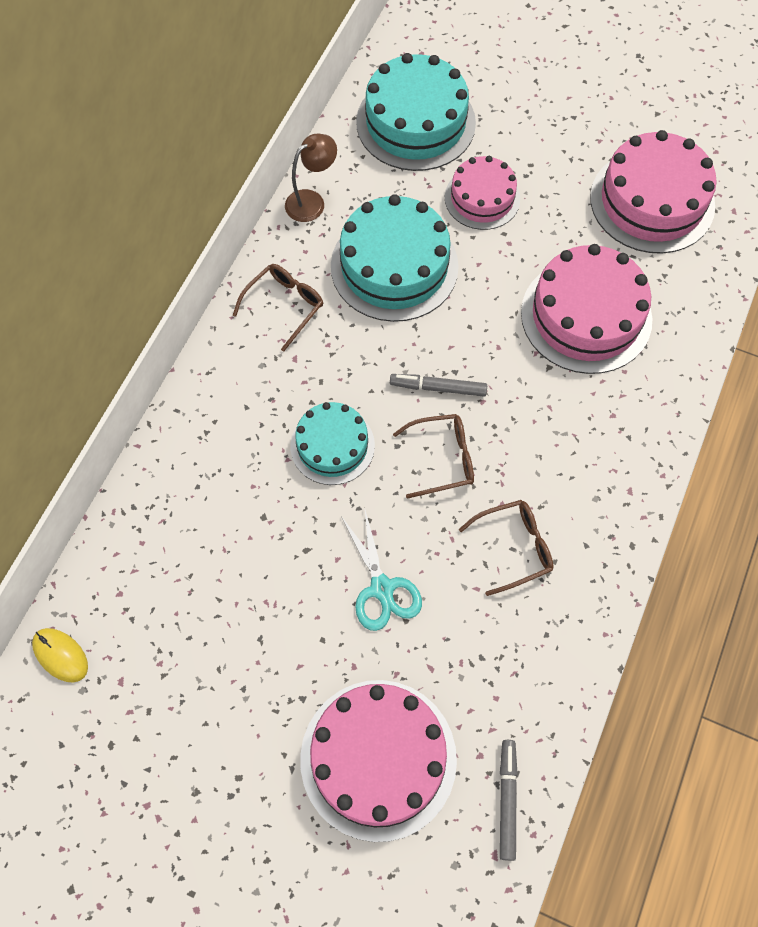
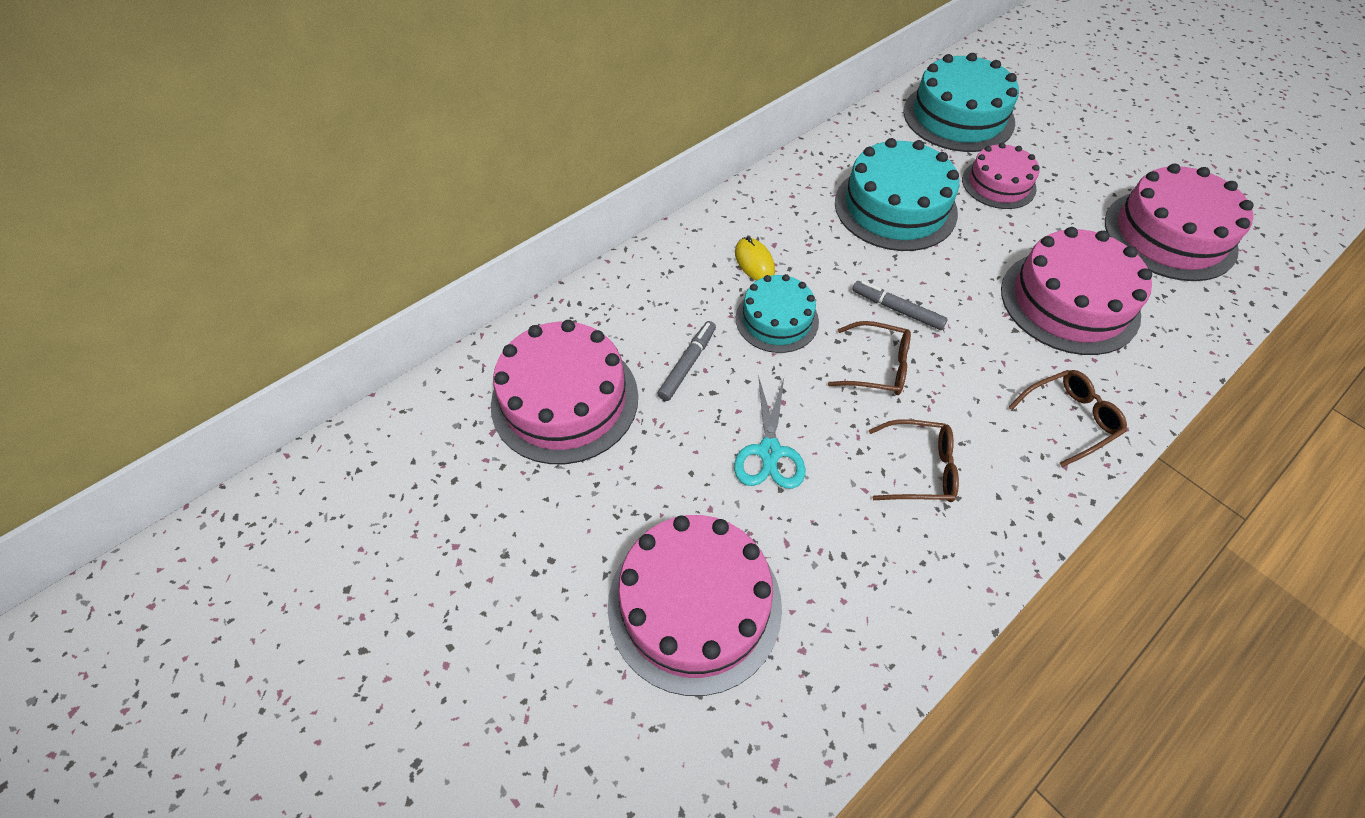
camera: 25 degrees right, 10 degrees down
(60, 655) = (455, 390): yellow mouse -> yellow mouse (754, 262)
(172, 618) = (565, 400): none -> pink cake
(284, 306) = (783, 205): brown glasses -> brown glasses (1069, 419)
(312, 201) = (842, 142): brown lamp -> none
(507, 800) = (813, 710): grey marker -> grey marker (687, 364)

